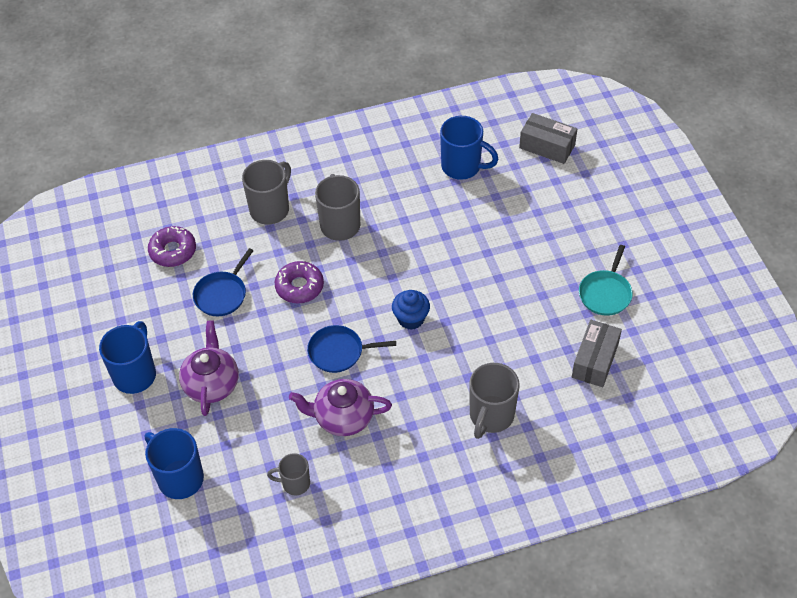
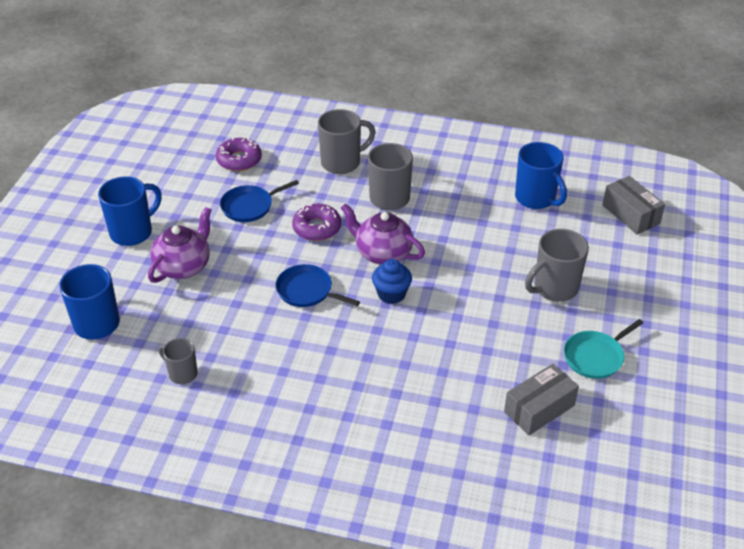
camera: 30 degrees right, 10 degrees down
(342, 418) = (266, 343): purple teapot -> purple teapot (382, 253)
(491, 416) = (399, 406): grey mug -> grey mug (554, 288)

